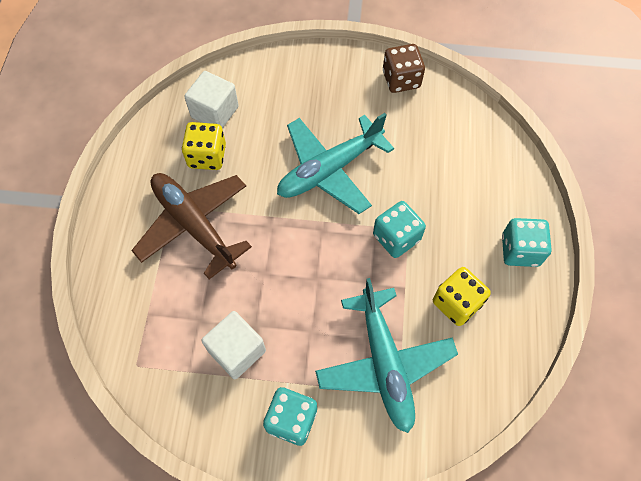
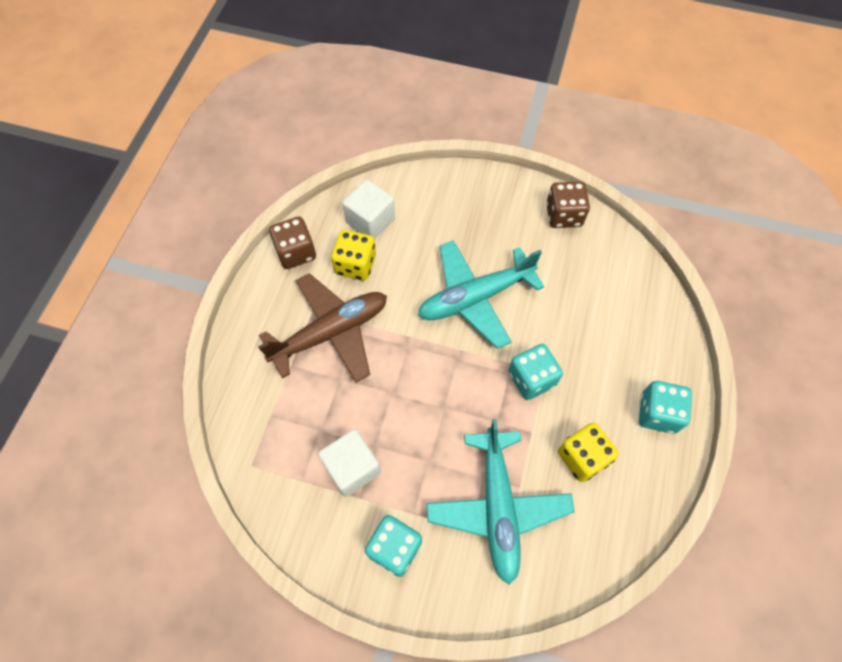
camera: 10 degrees right, 0 degrees up
(145, 153) = (296, 252): none -> brown dice
(194, 225) = (331, 332): brown plane -> brown plane turned 90 degrees clockwise

